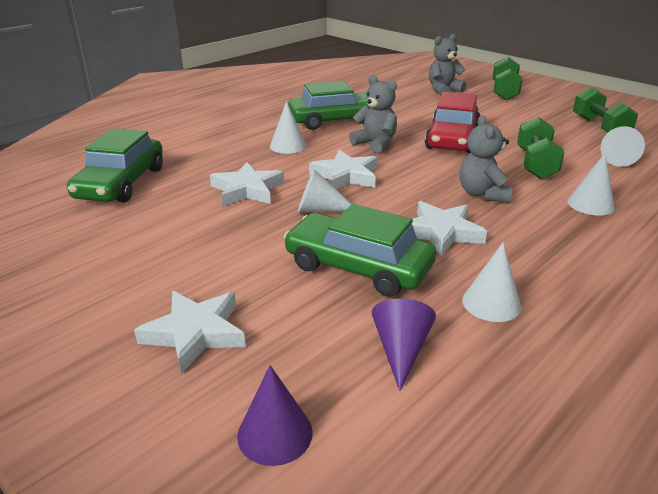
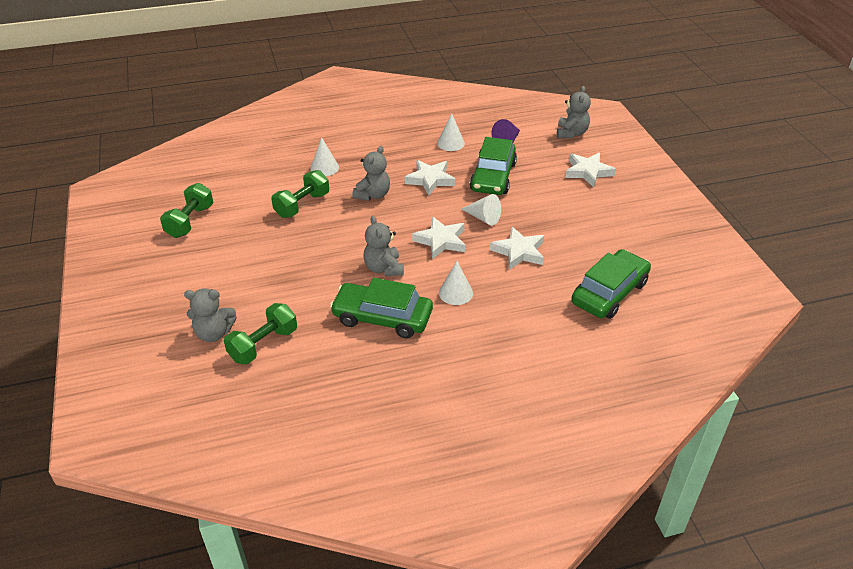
camera: 150 degrees left, 10 degrees up
(275, 433) = (571, 133): purple cone -> grey teddy bear
(358, 266) = (493, 177): green car -> green car turned 45 degrees clockwise
(452, 138) = (317, 252): red car -> none
(504, 92) = (163, 304): green dumbbell -> green dumbbell (263, 345)
(618, 159) = (242, 190): white cone -> none

